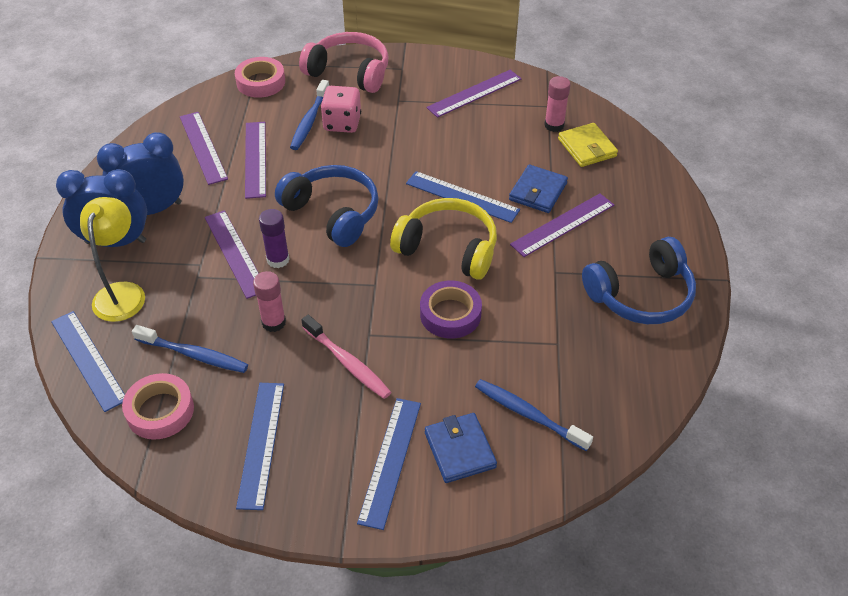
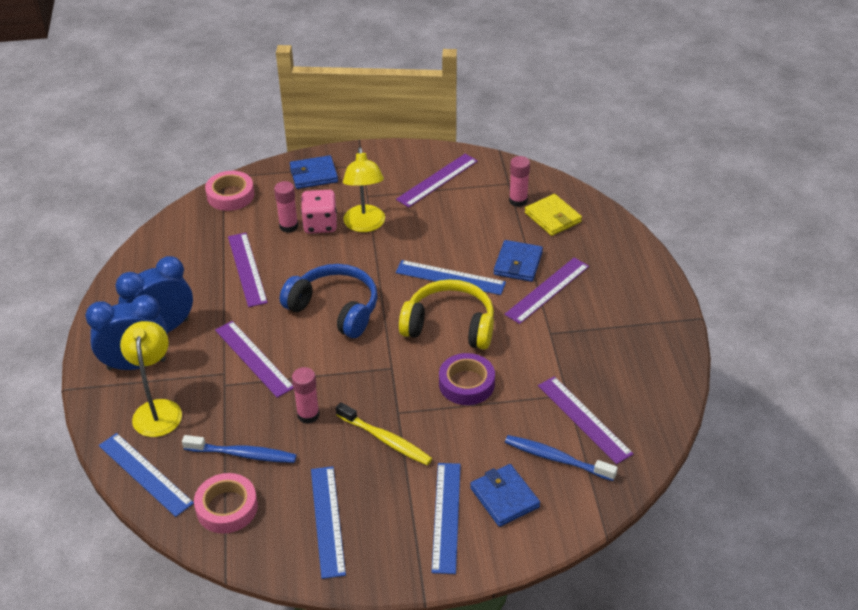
camera: 10 degrees left, 5 degrees down
(203, 147) = (193, 265): purple ruler -> purple ruler (584, 419)
(278, 260) = (296, 358): purple glue stick -> none
(310, 121) = (288, 226): blue toothbrush -> pink glue stick
(347, 363) = (385, 439): pink toothbrush -> yellow toothbrush
(349, 72) = (313, 175): pink headphones -> blue wallet
(388, 130) = (365, 225): none -> yellow lamp
(641, 295) = (630, 342): blue headphones -> none

